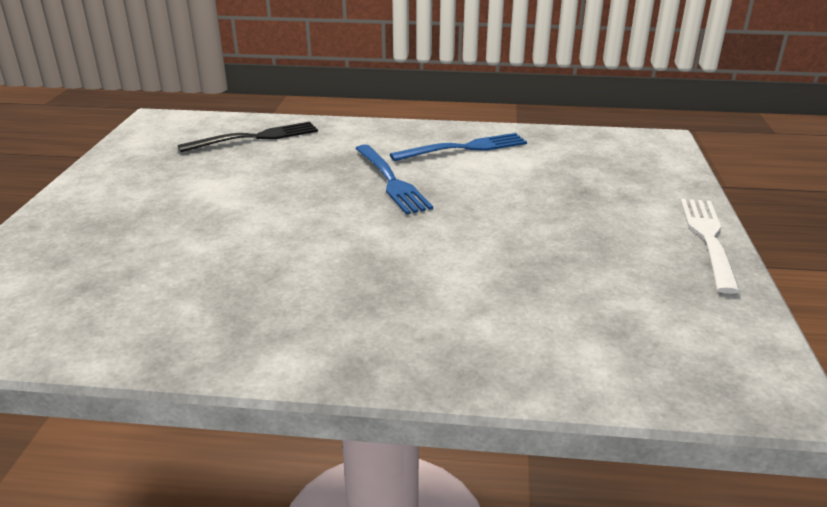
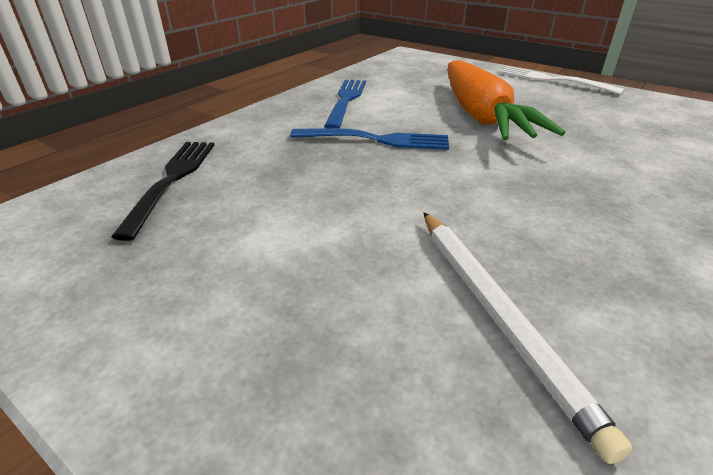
camera: 60 degrees left, 5 degrees up
(172, 273) = (496, 314): none -> white pencil
(510, 214) = (480, 116): none -> orange carrot

